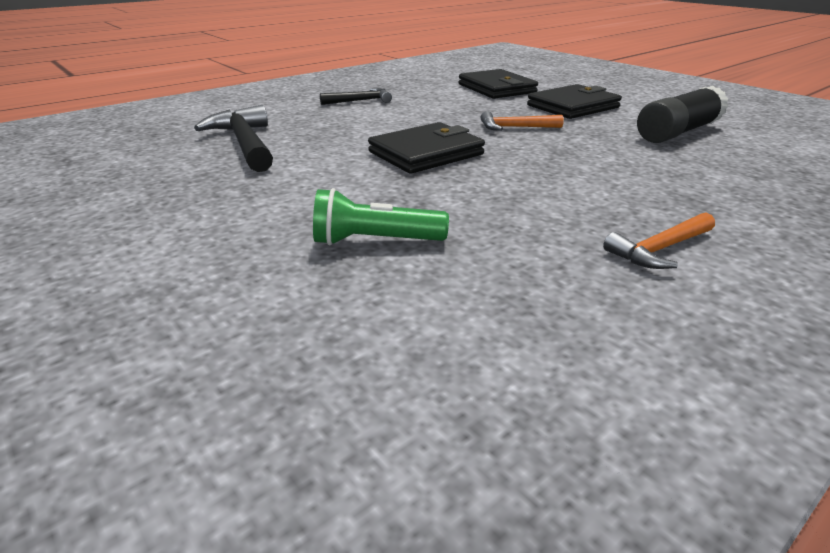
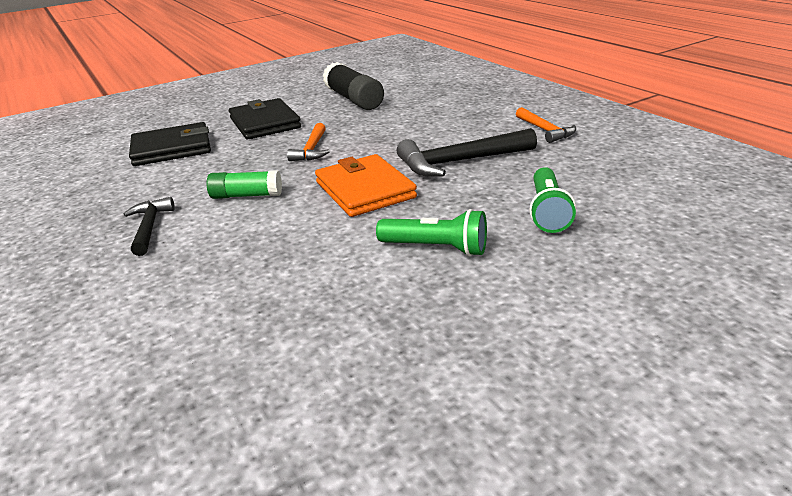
camera: 80 degrees left, 0 degrees up
(244, 143) = (283, 302): black hammer -> black hammer (460, 162)
(305, 186) = (436, 248): none -> green flashlight
(411, 117) = (246, 195): none -> green glue stick
(426, 153) = (365, 190): black wallet -> orange wallet

